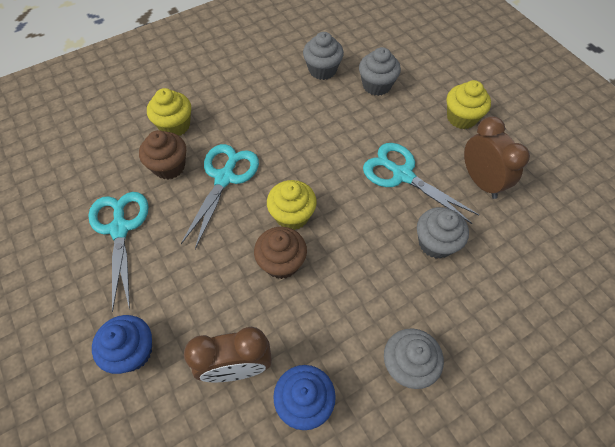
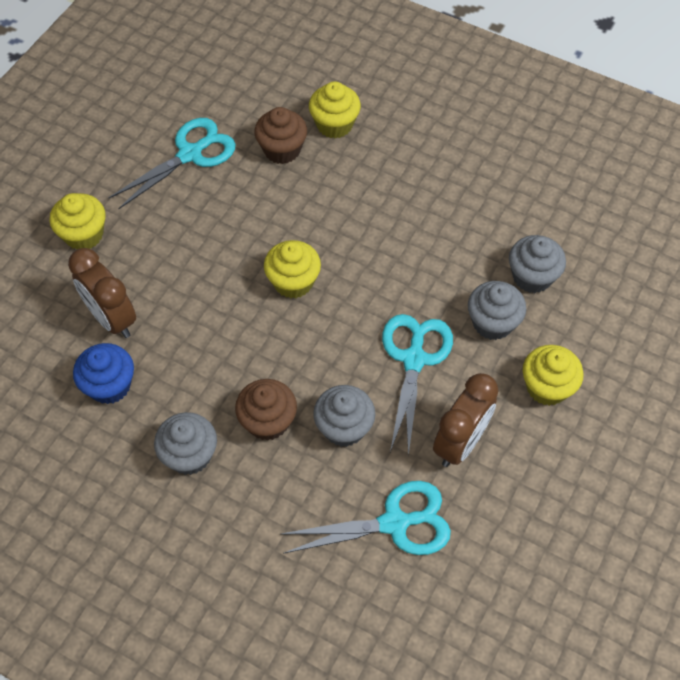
camera: 60 degrees right, 0 degrees up
(132, 351) = (84, 235): blue cupcake -> yellow cupcake
(224, 178) = (299, 202): turquoise scissors -> turquoise scissors (394, 523)
(281, 262) = (234, 300): brown cupcake -> brown cupcake (268, 421)
(322, 70) = (514, 212): grey cupcake -> grey cupcake (492, 323)

